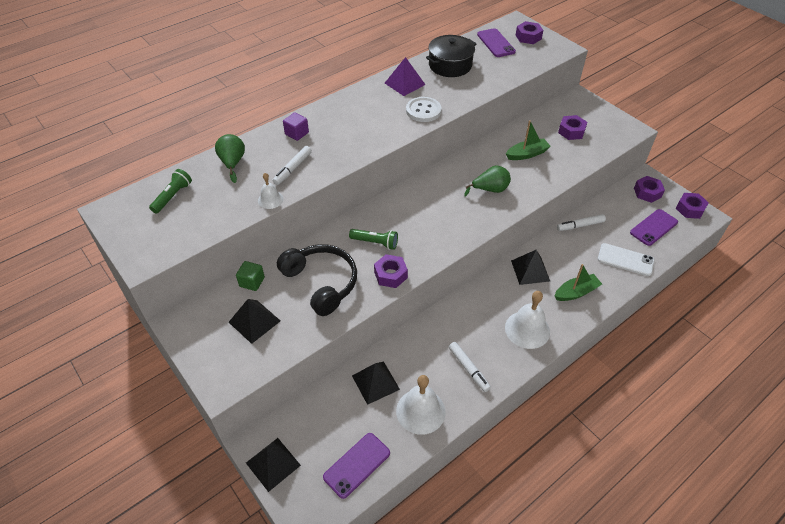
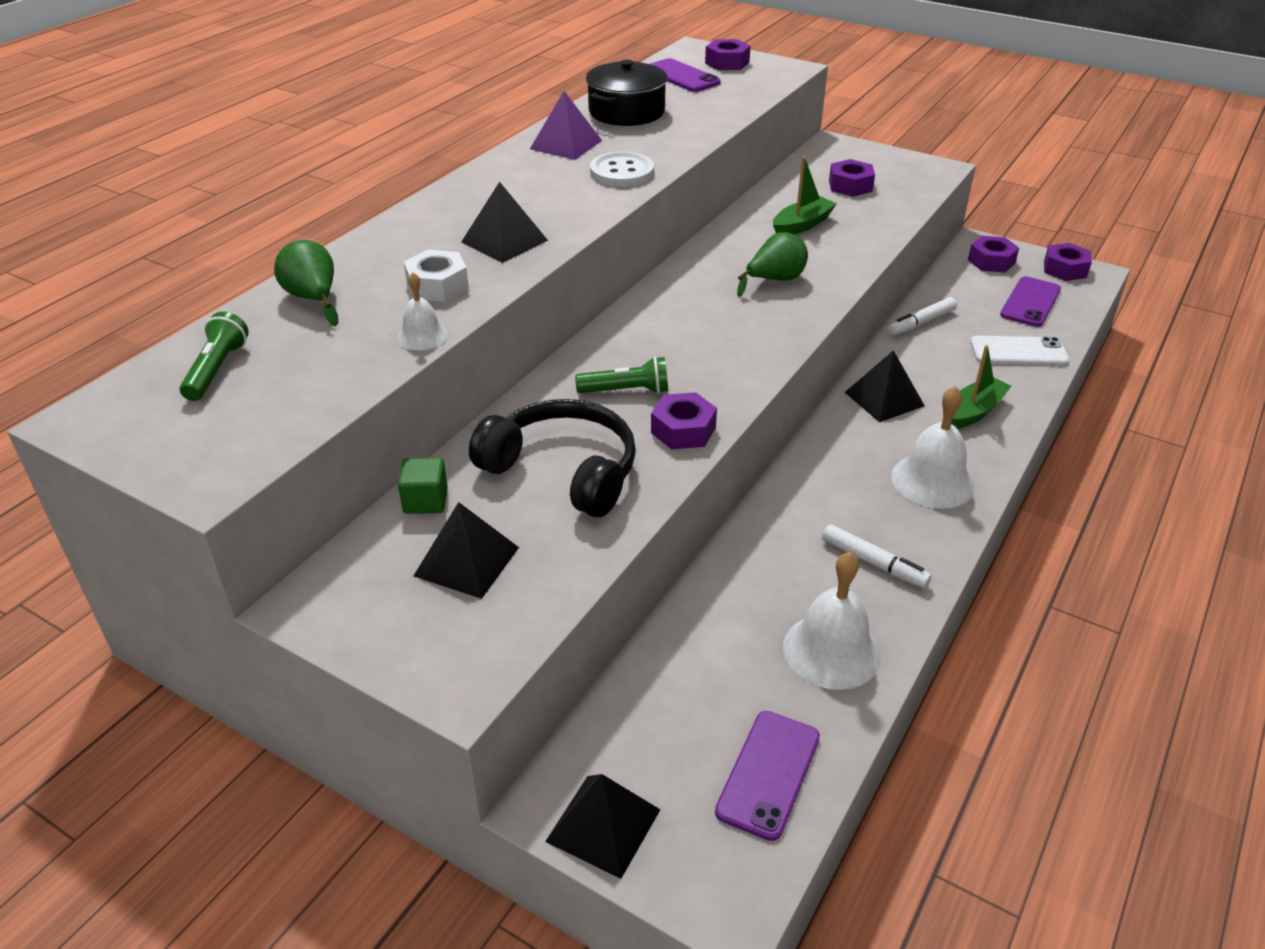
camera: 20 degrees left, 10 degrees down
(292, 169) = (437, 286): white marker -> white nut
(297, 133) = (414, 238): purple cube -> none
(375, 382) = (723, 629): black pyramid -> black pyramid (504, 241)

